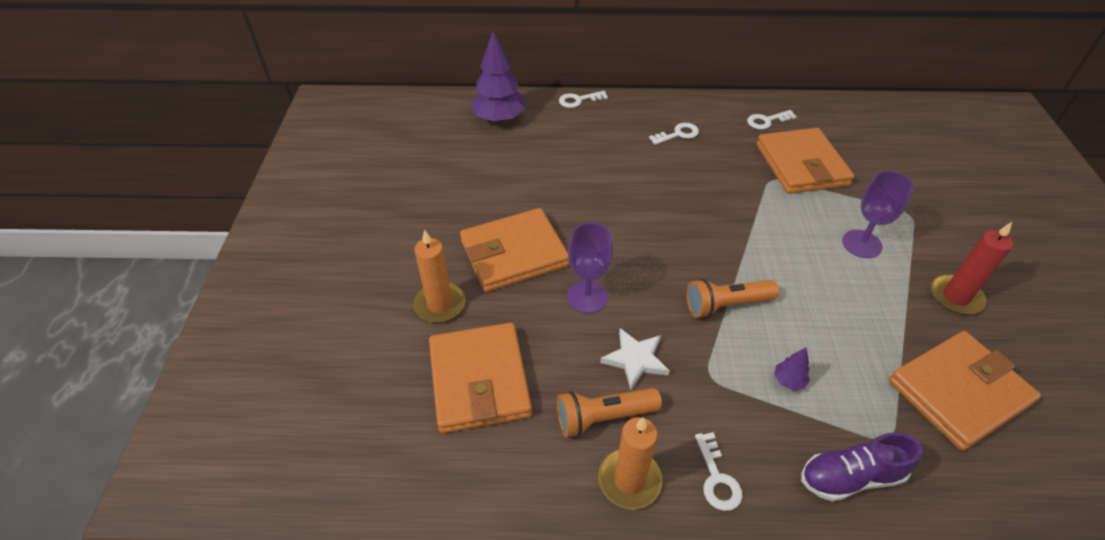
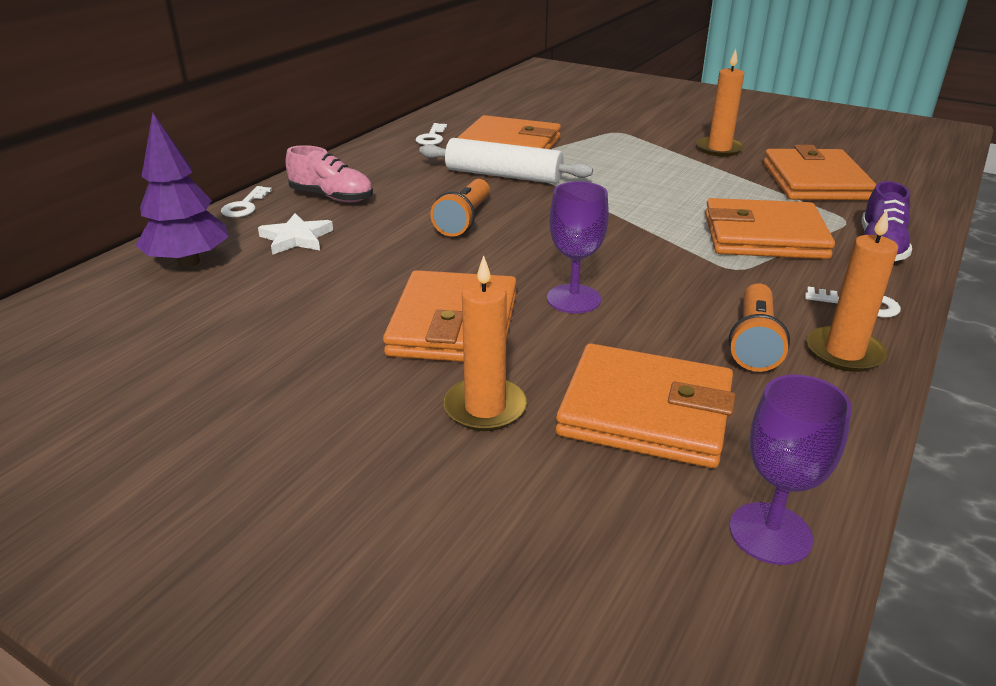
camera: 60 degrees left, 15 degrees down
(624, 126) = (332, 197): none -> pink shoe
(635, 359) = (687, 299): white star -> white star (296, 238)
(678, 134) = (389, 177): white key -> none
(726, 305) = (652, 232): orange flashlight -> orange flashlight (464, 220)
(741, 186) = (503, 175): none -> white rolling pin
(788, 381) = (764, 236): purple tree -> orange wallet
(861, 244) = (632, 157): purple goblet -> purple goblet (770, 533)
(955, 297) = (719, 149): red candle -> orange candle

